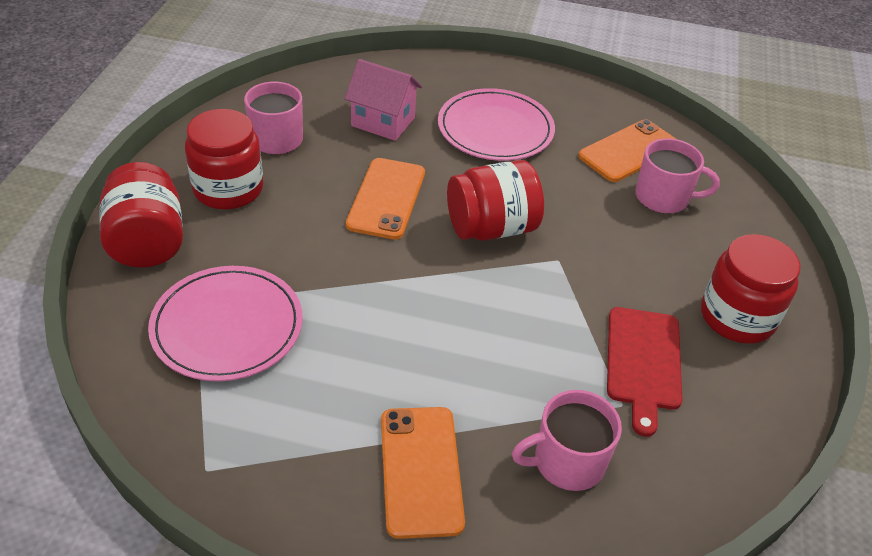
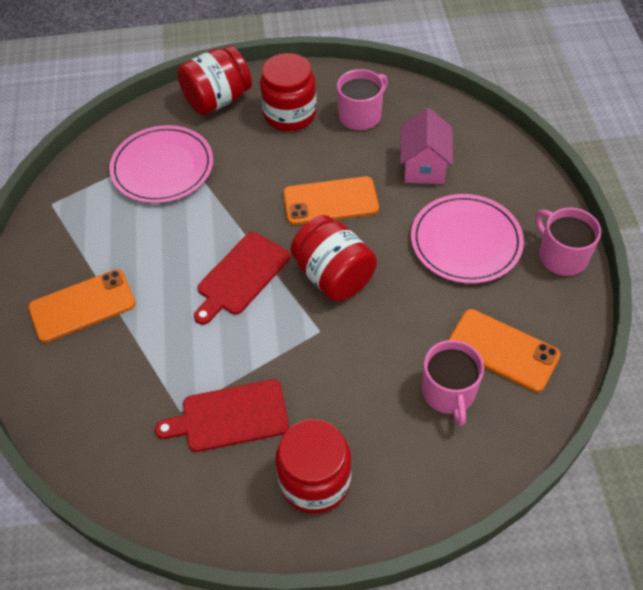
camera: 75 degrees right, 10 degrees up
(453, 300) = (241, 276): none -> red cutting board
(567, 462) = (115, 387): pink mug -> pink mug (561, 256)

